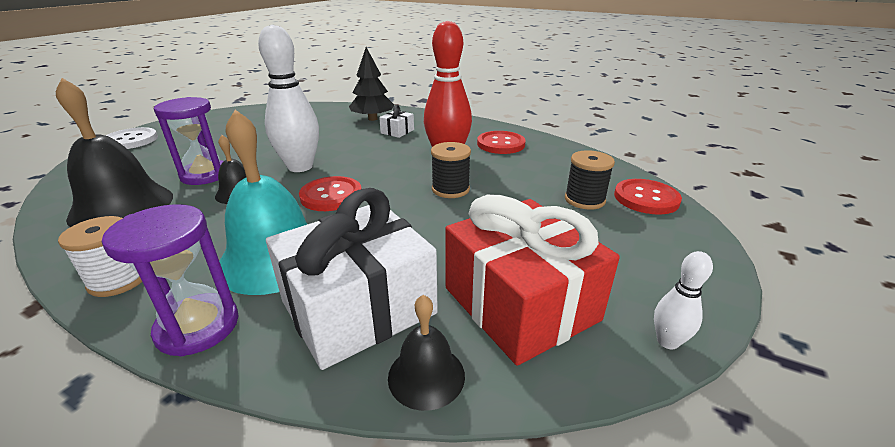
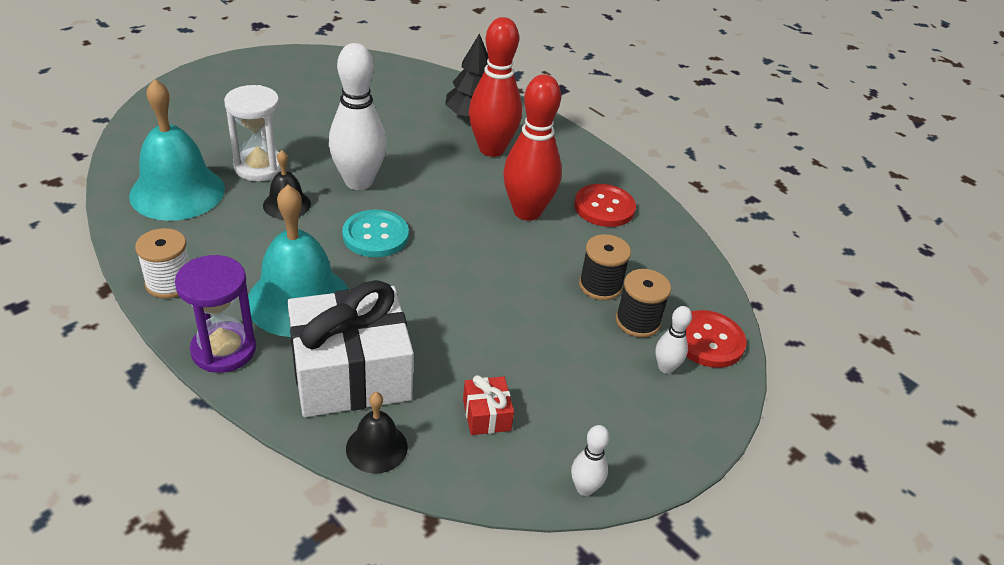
camera: 15 degrees right, 10 degrees up
(122, 206) = (177, 192): black bell -> turquoise bell
(131, 140) = (193, 85): white button -> none
(205, 175) = (259, 167): purple hourglass -> white hourglass
(331, 196) = (375, 235): red button -> turquoise button
(397, 131) = (492, 149): white gift -> red bowling pin
(450, 189) = (502, 263): black spool -> black spool (600, 286)
(520, 304) = (486, 415): red gift -> red gift, size x0.42
(635, 223) = (665, 368): none -> white bowling pin

